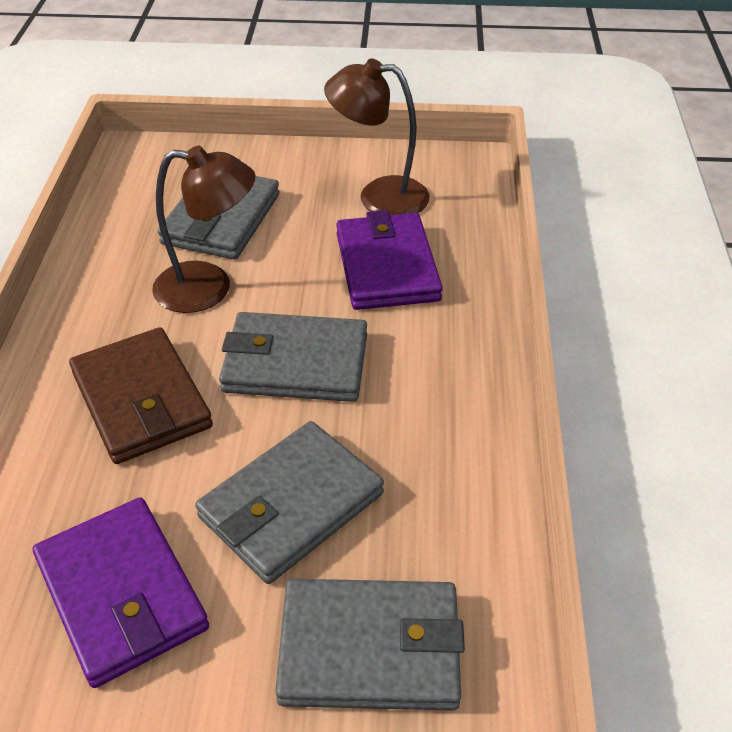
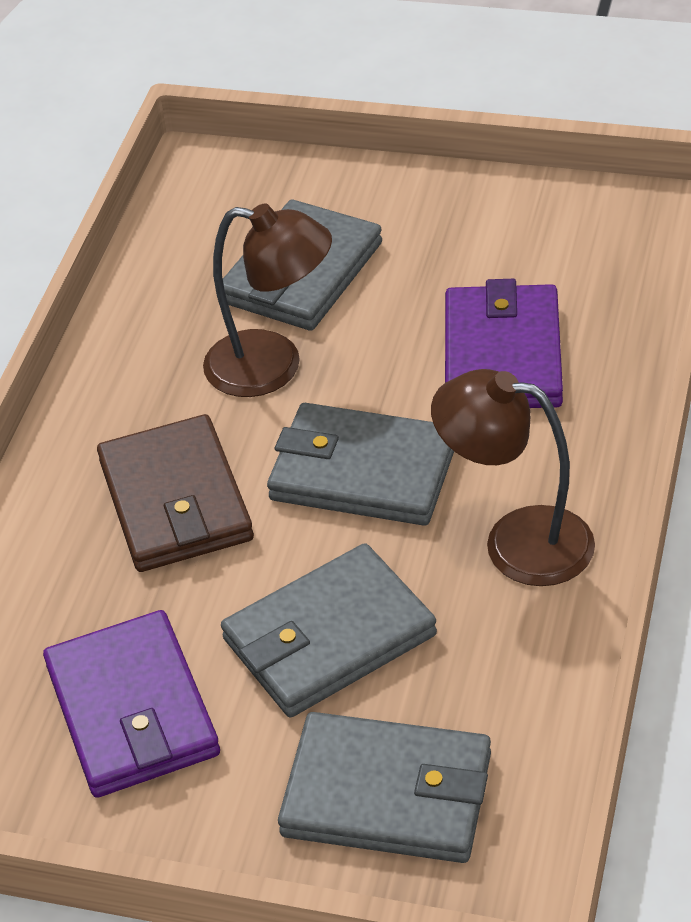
camera: 15 degrees right, 0 degrees up
(379, 196) = (514, 254): brown lamp -> brown lamp (516, 541)

